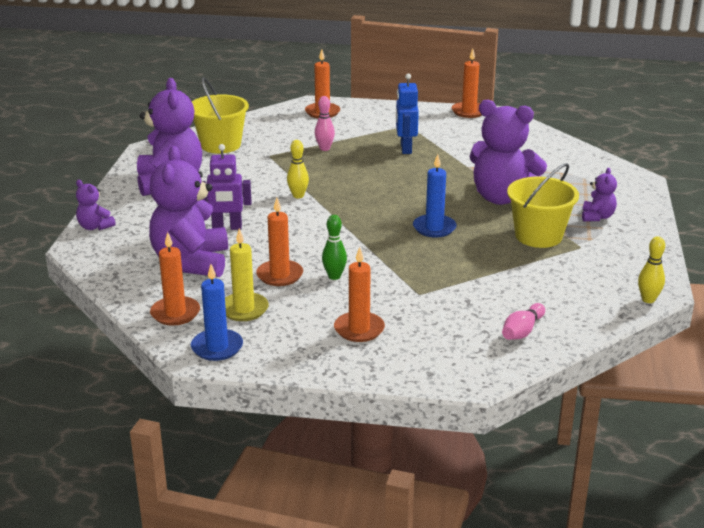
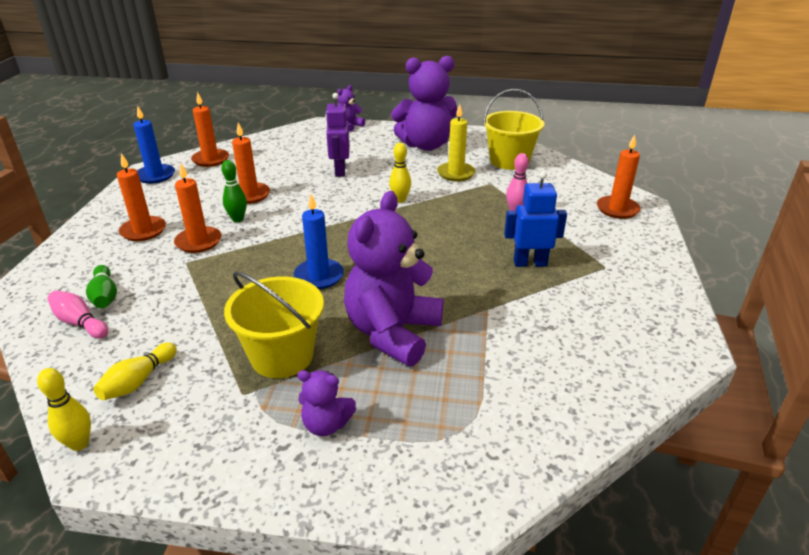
camera: 90 degrees right, 5 degrees up
(191, 262) = (284, 161): purple teddy bear -> none
(244, 309) = (203, 183): yellow candle -> yellow candle (456, 173)
(469, 111) = (683, 321): orange candle -> orange candle (198, 242)
(480, 327) = (105, 296): none -> green bowling pin
(583, 288) = (138, 381): none -> yellow bowling pin

